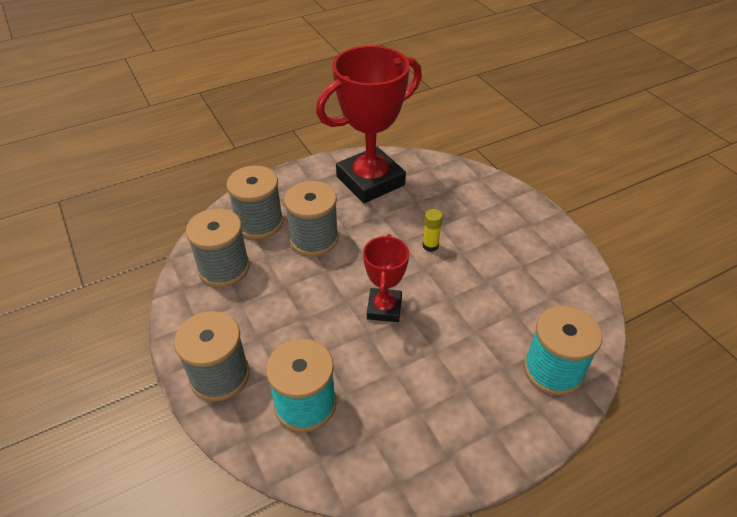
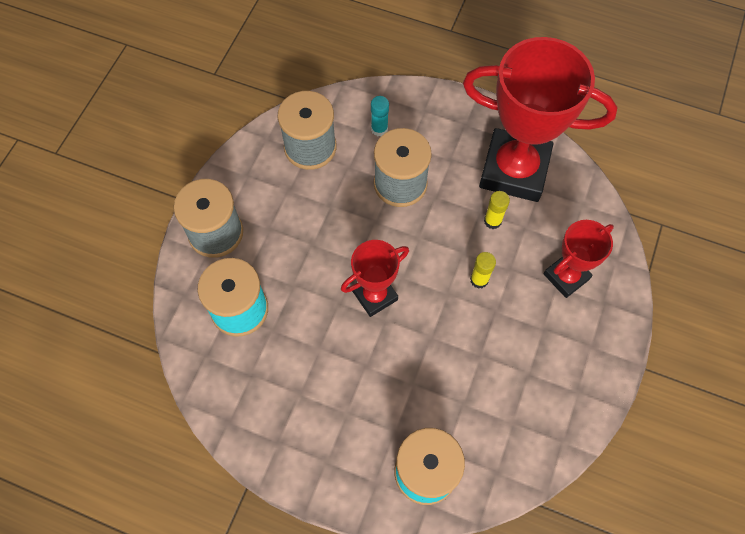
camera: 50 degrees right, 20 degrees up
(259, 222) = (379, 129): grey spool -> turquoise glue stick
(395, 212) = (492, 221): none -> yellow glue stick
(470, 205) = (566, 276): none -> red trophy

